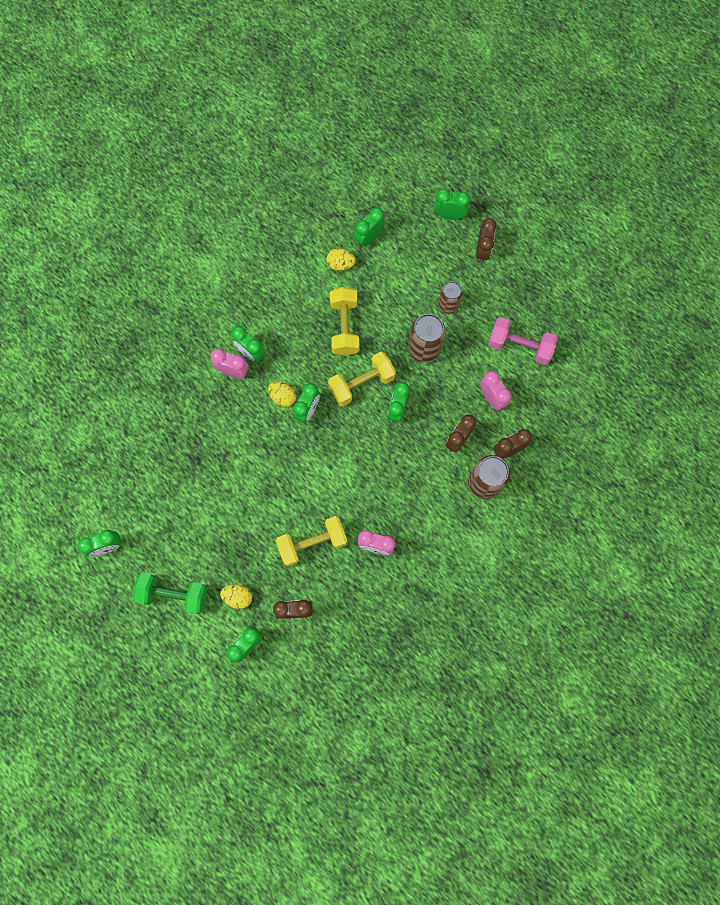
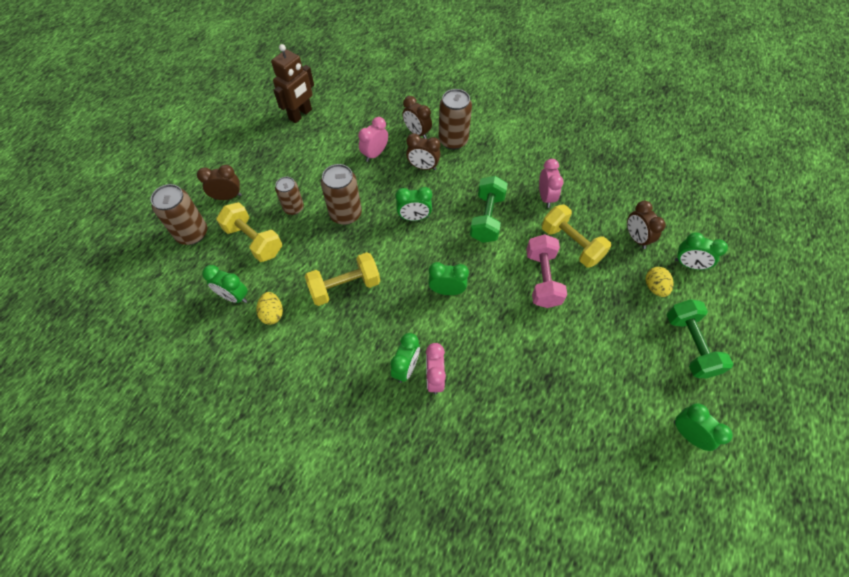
camera: 110 degrees left, 15 degrees down
(283, 397) = (443, 318): yellow egg -> none
(361, 384) = (400, 253): yellow dumbbell -> yellow dumbbell (254, 240)
(371, 477) = (487, 218): none -> green dumbbell
(449, 215) = (192, 233): green clock -> brown can
(519, 346) = (319, 147): pink dumbbell -> pink dumbbell (542, 279)
(574, 340) = (300, 115): none -> brown robot

